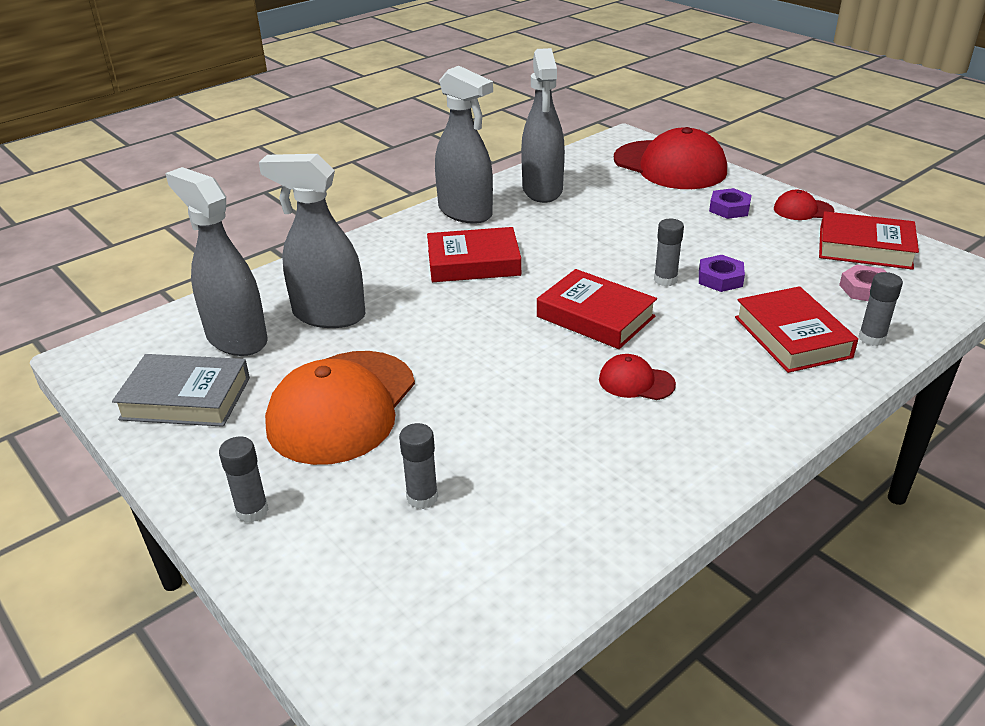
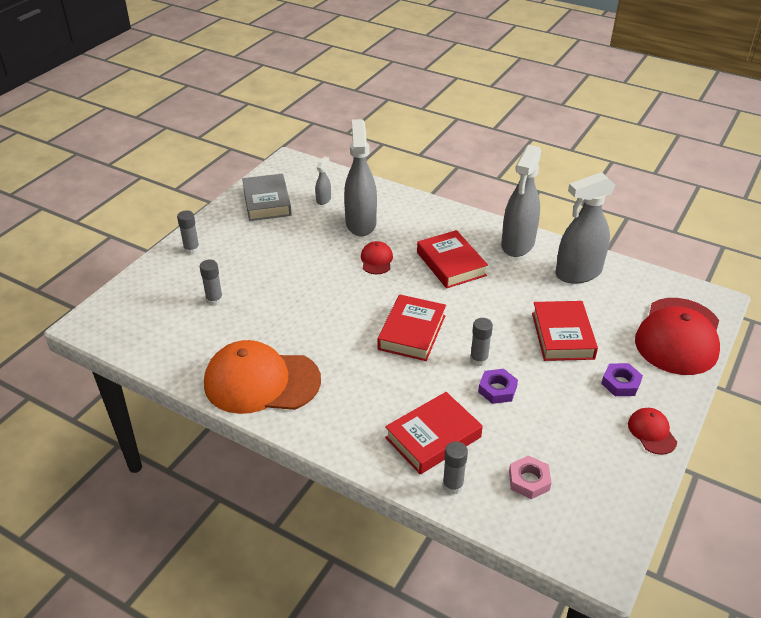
camera: 70 degrees right, 5 degrees up
(236, 339) = (323, 200): grey spray bottle -> grey spray bottle, size x0.44
(342, 407) = (278, 253): orange cap -> orange cap (261, 382)
(636, 382) = (344, 363): red cap -> red cap (376, 260)
(865, 248) = (604, 479): red book -> red book (562, 335)

